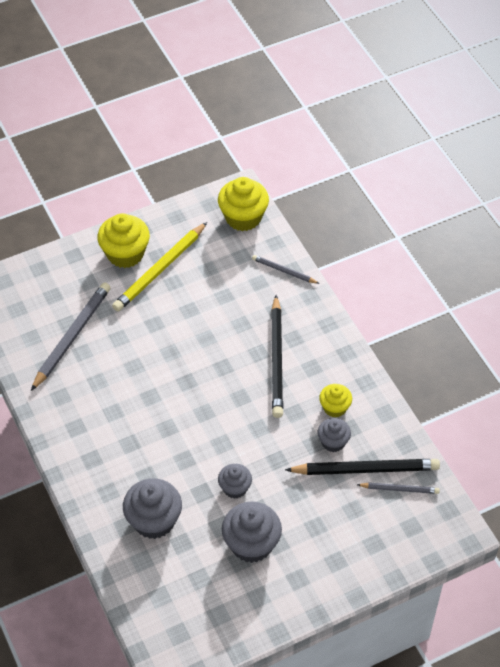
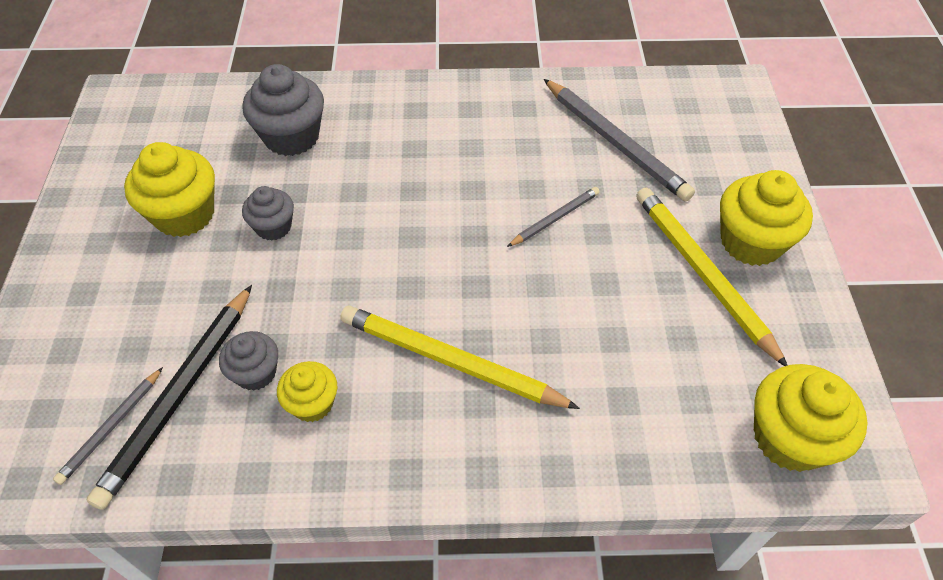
camera: 115 degrees right, 0 degrees up
(251, 544) = (184, 214): grey cupcake -> yellow cupcake
(277, 359) = (450, 361): black pencil -> yellow pencil
(284, 271) = (634, 452): grey pencil -> grey pencil (555, 218)

